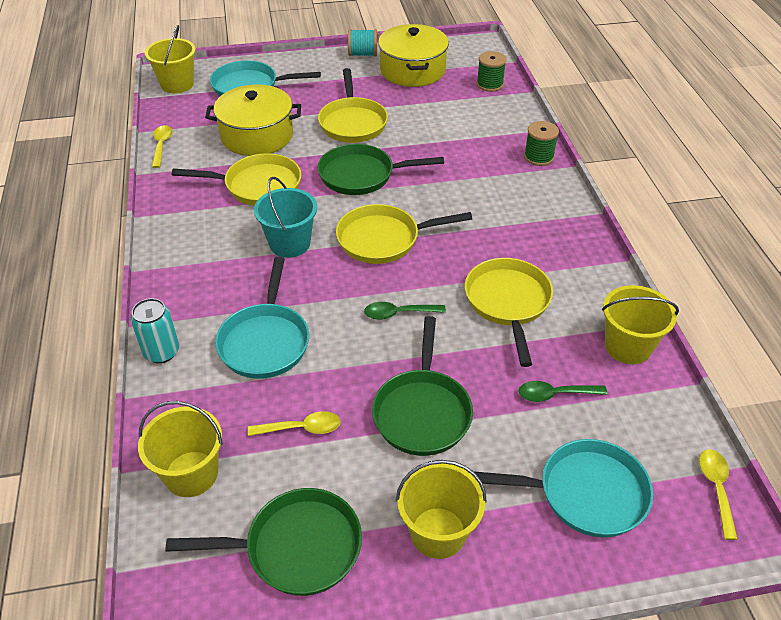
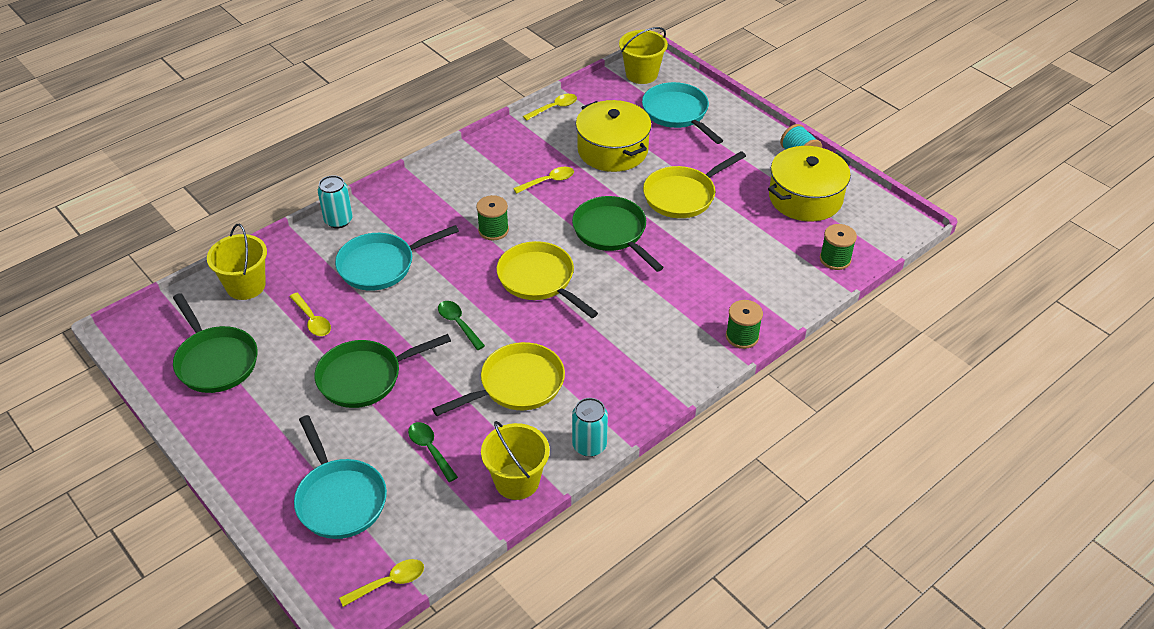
camera: 60 degrees right, 0 degrees up
(258, 186) = (548, 181): yellow pan -> yellow spoon
(290, 243) = (493, 230): turquoise bucket -> green spool
(438, 533) = (262, 427): yellow bucket -> none
(609, 285) = (589, 445): none -> turquoise can

